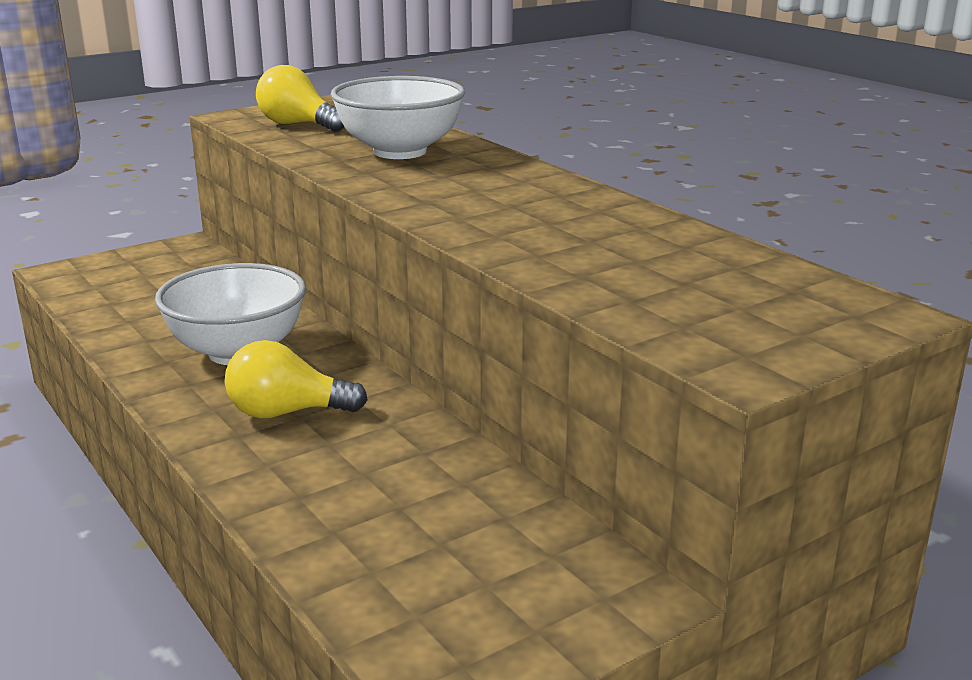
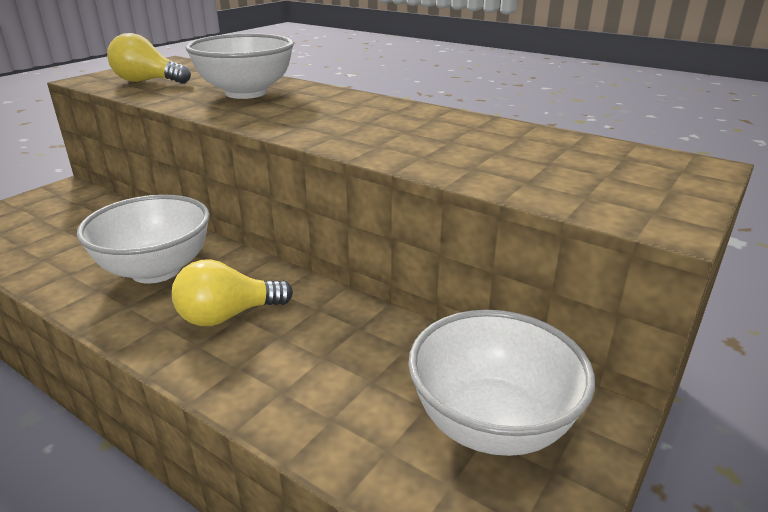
camera: 20 degrees left, 5 degrees up
(502, 575) = (491, 424): none -> white bowl

